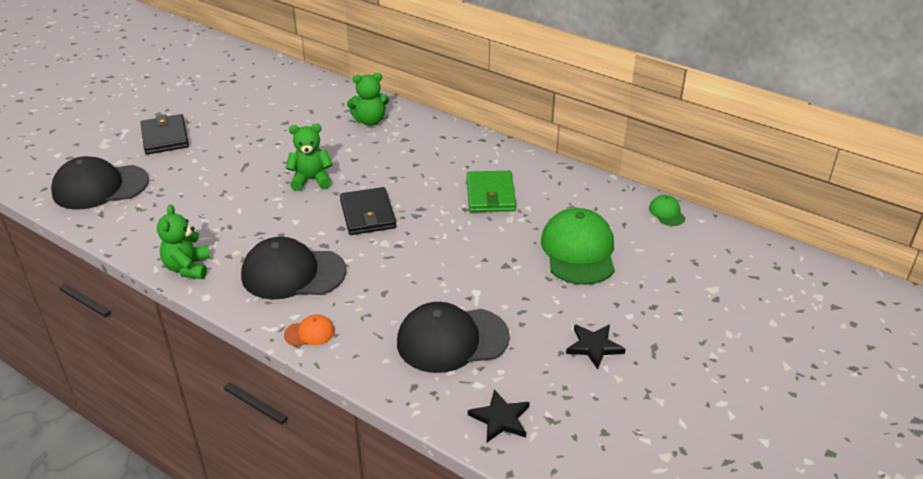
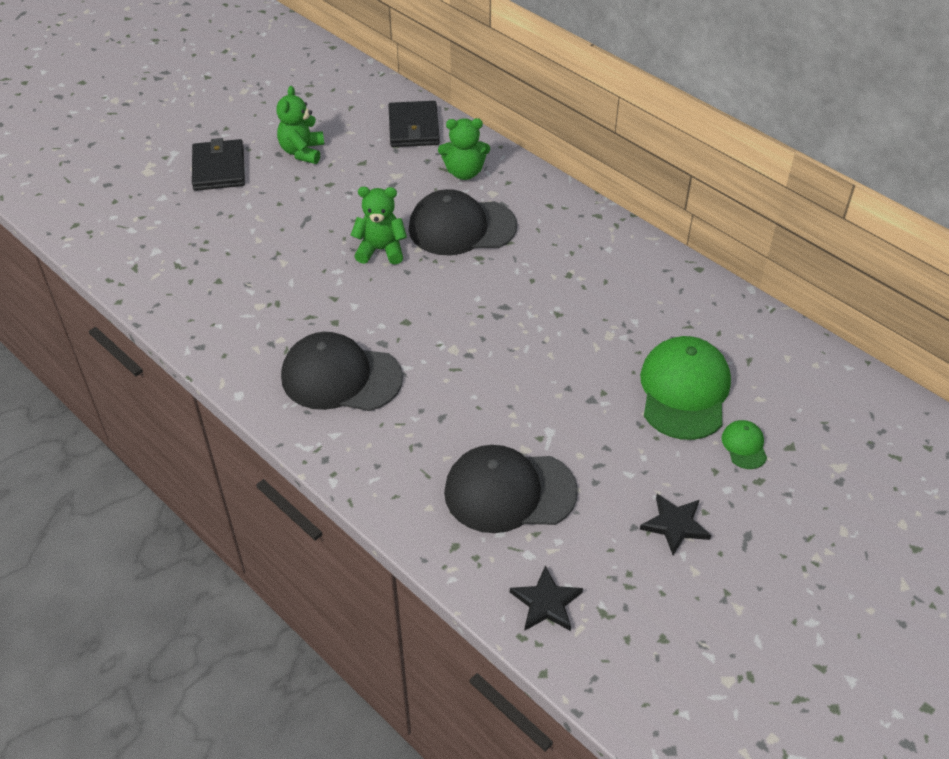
camera: 10 degrees right, 10 degrees up
(100, 187) = (137, 230): black cap -> black cap (461, 227)
(188, 268) = (223, 354): green teddy bear -> green teddy bear (302, 152)
(309, 333) = (348, 459): orange cap -> none
(368, 214) = (440, 307): black wallet -> black wallet (414, 127)
(490, 195) = (592, 297): green wallet -> none
(666, 213) = (806, 351): green cap -> green cap (744, 446)

